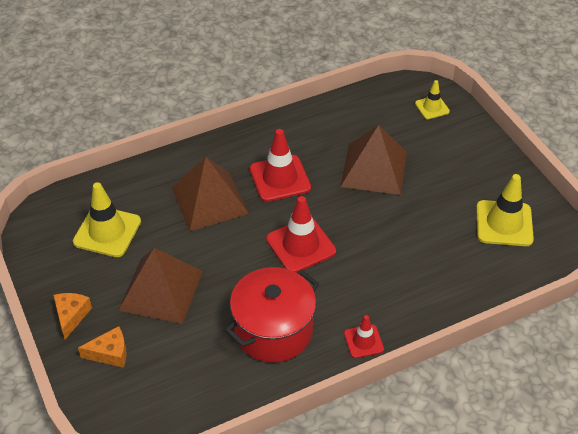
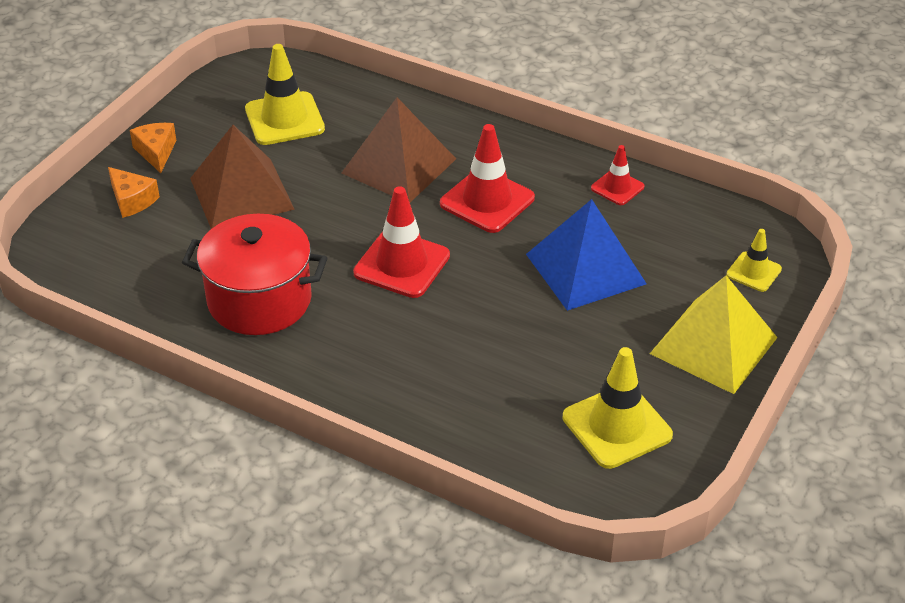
camera: 55 degrees right, 5 degrees down
(71, 316) = (156, 152): orange cheese -> orange cheese turned 75 degrees counterclockwise
(363, 341) = (306, 379): red traffic cone -> red traffic cone (617, 187)
(374, 169) = (585, 269): brown pyramid -> blue pyramid
(473, 153) = (714, 345): none -> yellow pyramid

